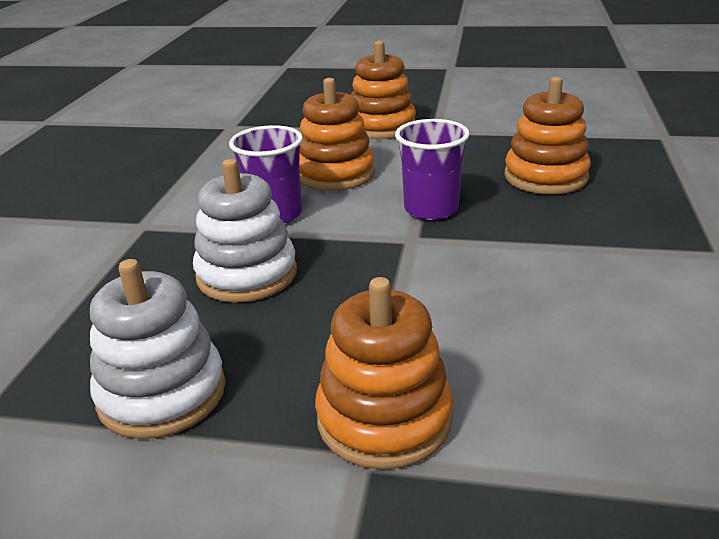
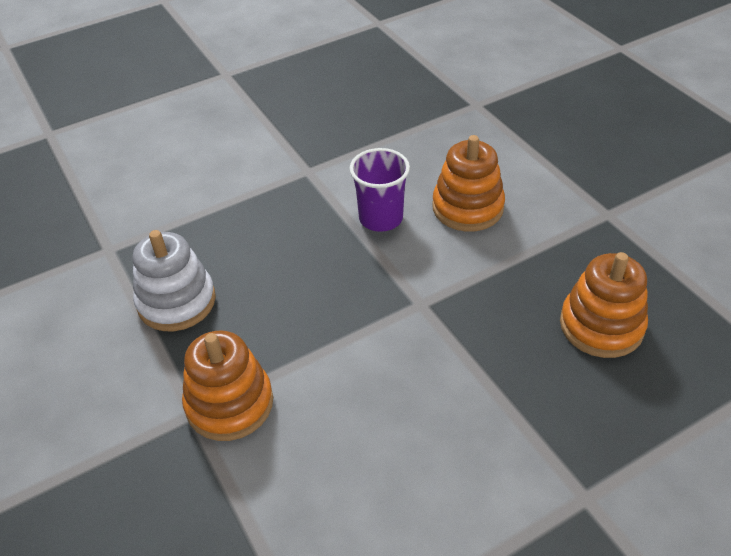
camera: 50 degrees right, 15 degrees up
(247, 274) = (303, 255): white stacking toy -> none
(381, 126) = (575, 179): orange stacking toy -> none
(431, 209) = (472, 289): purple cup -> none

